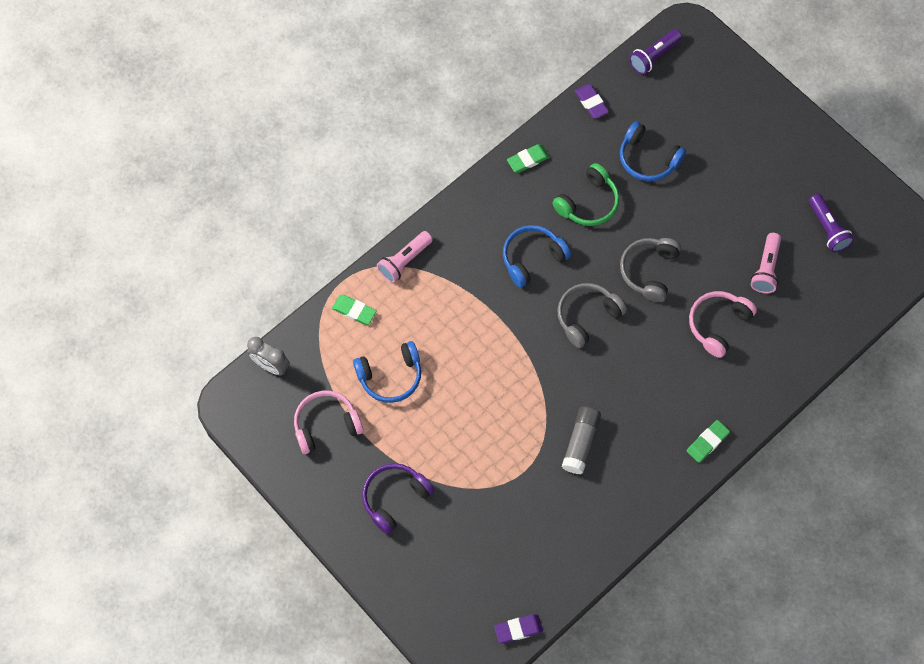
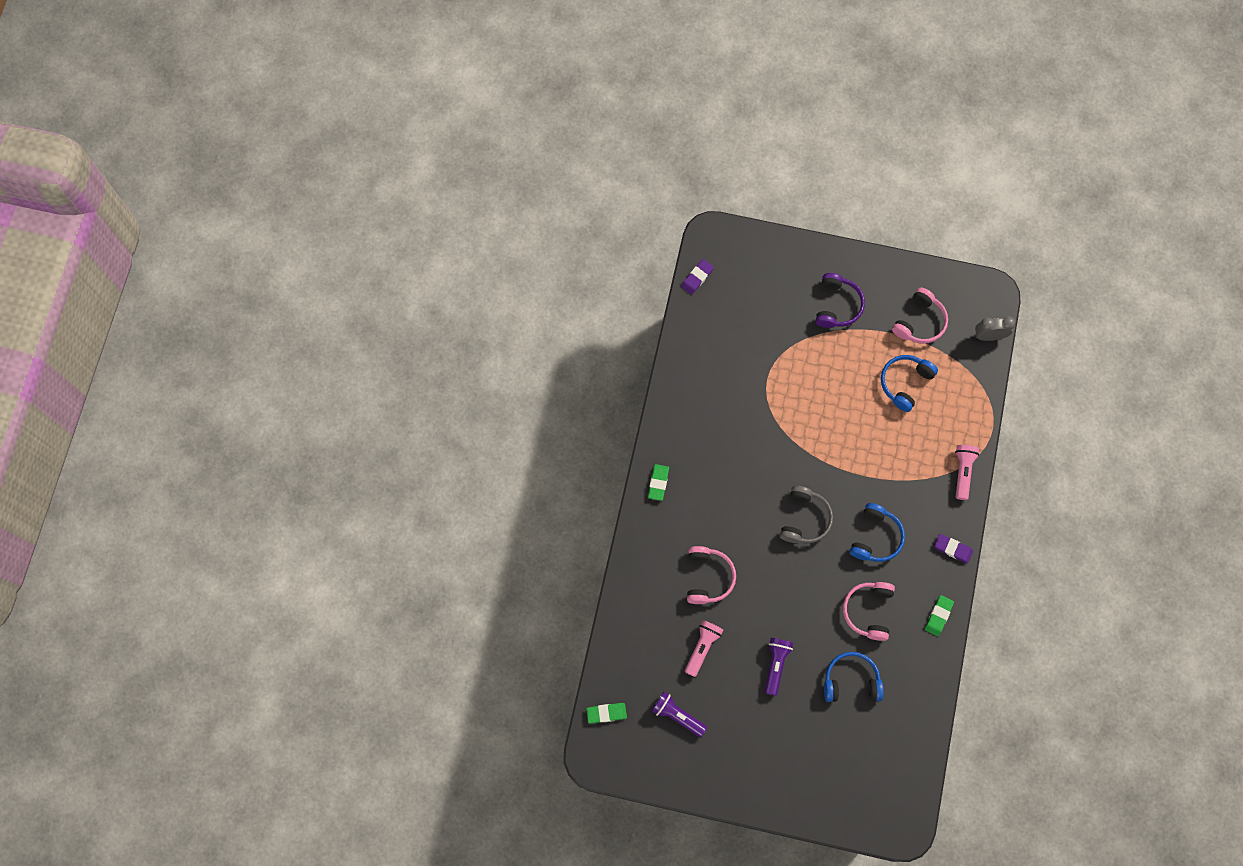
camera: 145 degrees right, 5 degrees up
(354, 311) = (967, 411): green eraser -> green eraser (606, 713)
(580, 442) = (744, 424): grey glue stick -> none
(588, 203) = (868, 611): green headphones -> pink headphones
(591, 103) = (928, 701): purple eraser -> purple eraser (952, 549)
(649, 271) = (785, 586): grey headphones -> none
(653, 57) = (911, 780): purple flashlight -> purple flashlight (776, 665)
(765, 269) = (702, 647): pink flashlight -> pink flashlight turned 45 degrees clockwise

